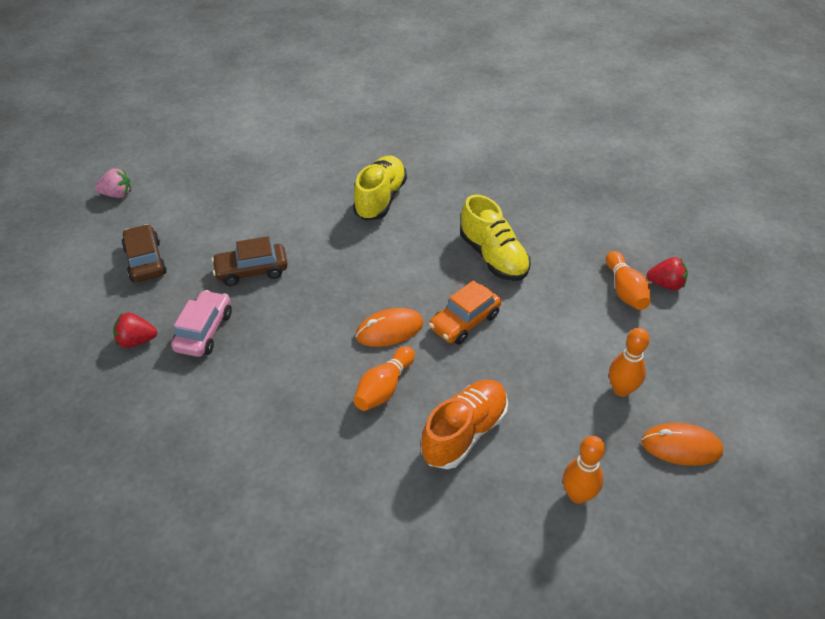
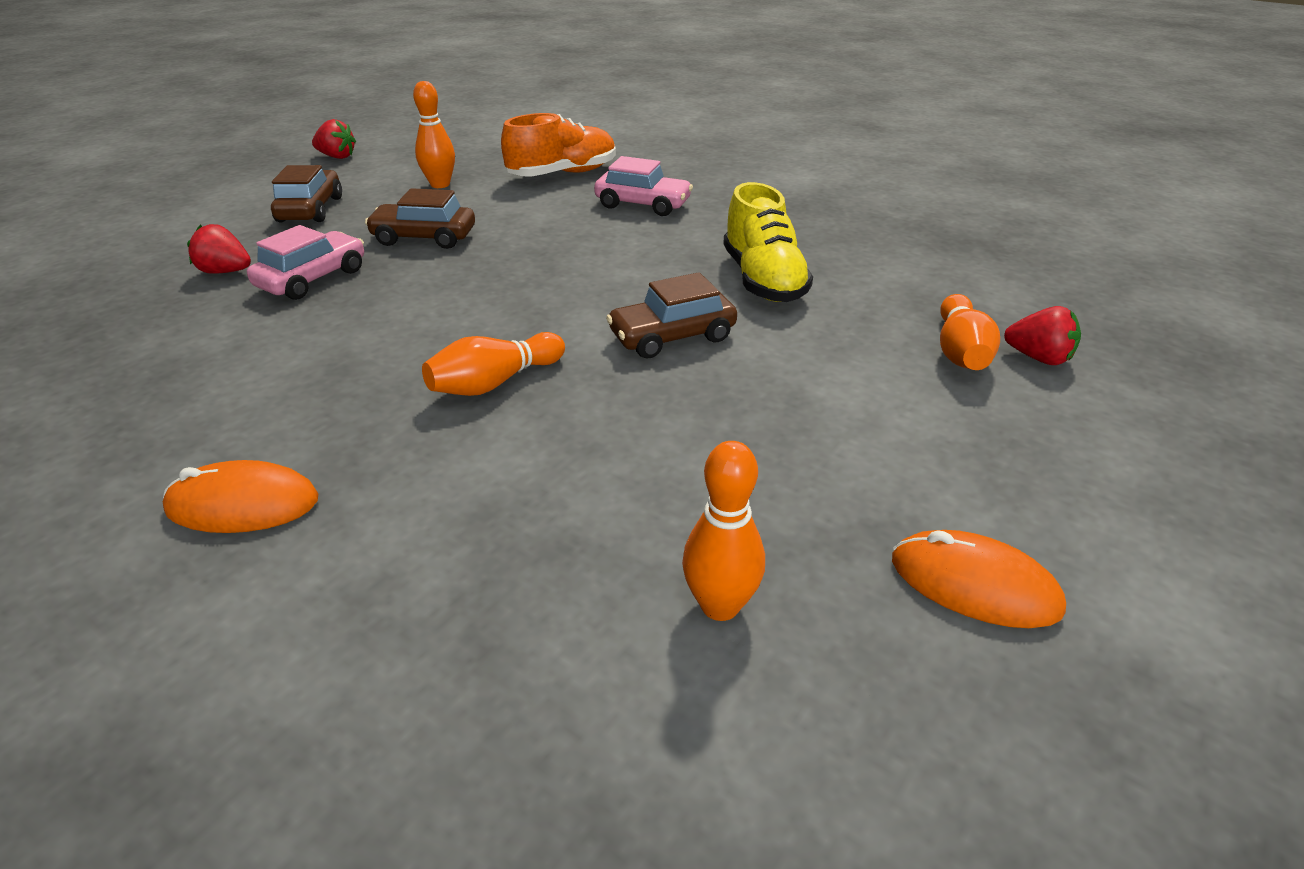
camera: 20 degrees right, 10 degrees down
(117, 194) = (337, 157): pink strawberry -> red strawberry
(380, 199) = (643, 204): yellow shoe -> pink car
(389, 330) = (554, 324): orange mouse -> orange mouse (243, 504)
(464, 321) = (672, 336): orange car -> brown car
(464, 433) = (576, 464): orange shoe -> orange shoe (563, 174)
(621, 389) = (890, 472): orange bowling pin -> orange bowling pin (440, 184)

